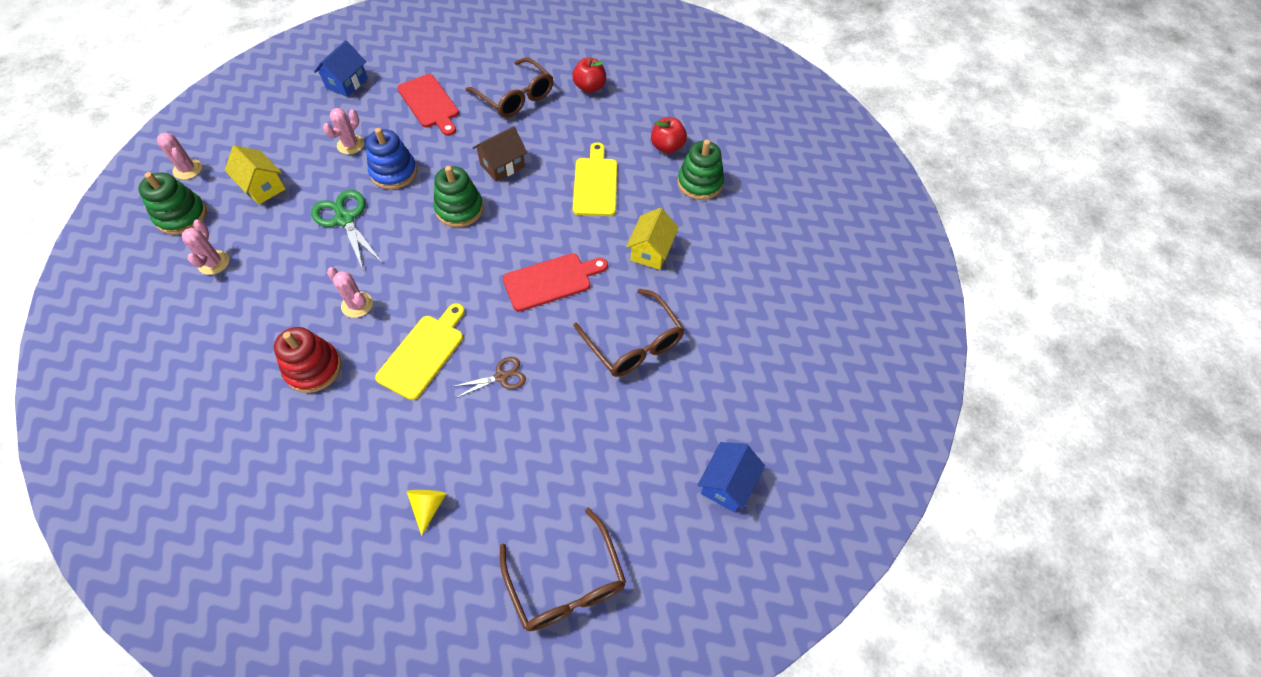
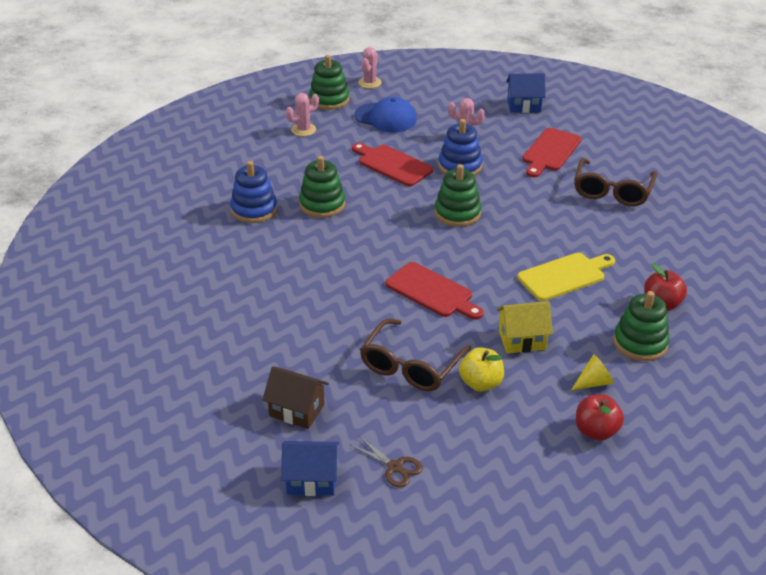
camera: 65 degrees right, 20 degrees down
(263, 187) = (385, 118): yellow house -> blue cap
(313, 368) = (254, 210): red stacking toy -> blue stacking toy
(345, 219) = (392, 164): green scissors -> red cutting board
(357, 305) = (322, 204): pink cactus -> green stacking toy
(423, 353) = (306, 253): yellow cutting board -> none
(428, 506) = (182, 311): yellow cone -> yellow cone (594, 382)
(501, 377) = (316, 302): brown scissors -> brown scissors (395, 467)
(502, 165) = (527, 216): brown house -> brown house (297, 410)
(566, 582) = (163, 409): brown glasses -> none
(589, 87) = (678, 227): red apple -> red apple (596, 431)
(683, 304) = (480, 383): none -> yellow apple

